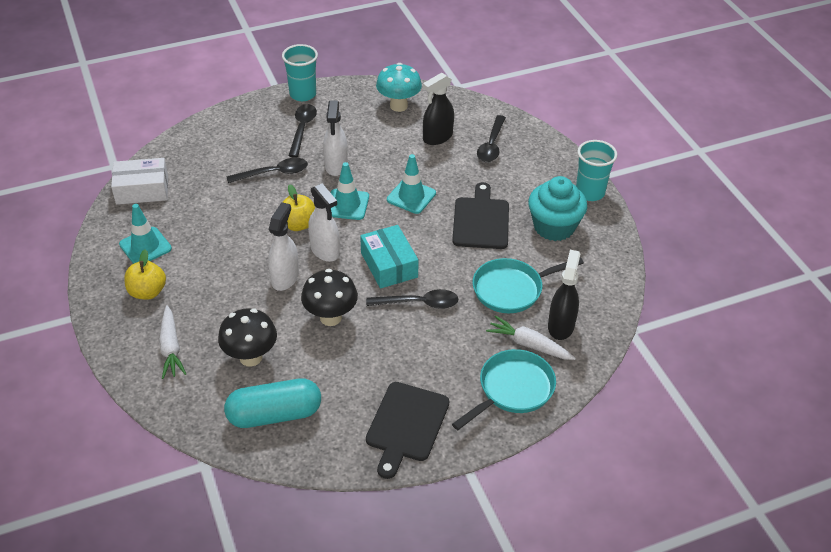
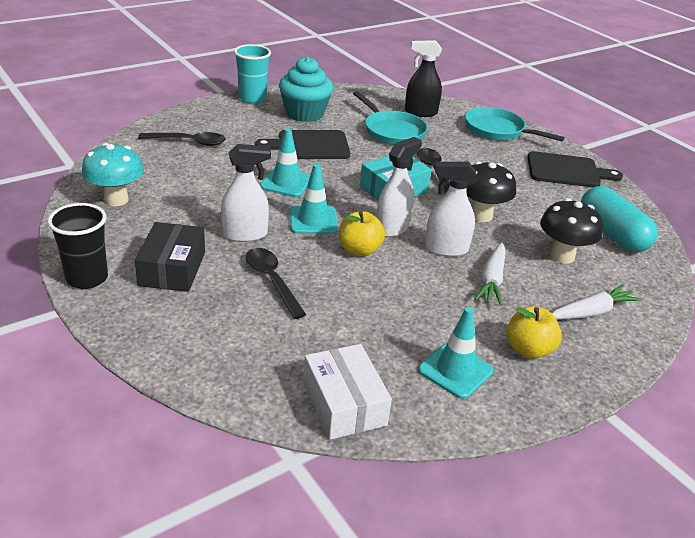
camera: 105 degrees left, 10 degrees down
(302, 129) = (172, 269): black spoon -> black box
(303, 94) = (87, 278): turquoise cup -> black cup
(437, 137) = (179, 172): black spray bottle -> none
(529, 345) = (448, 124): white carrot -> white carrot (492, 280)

